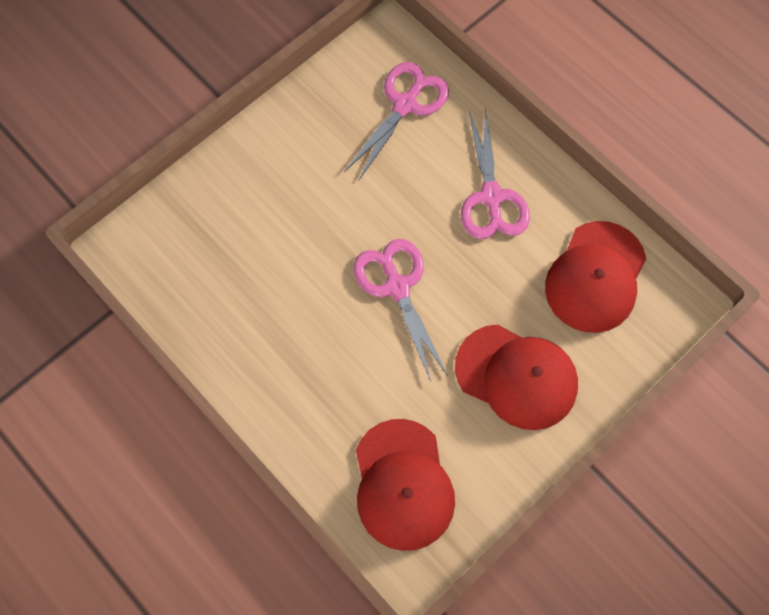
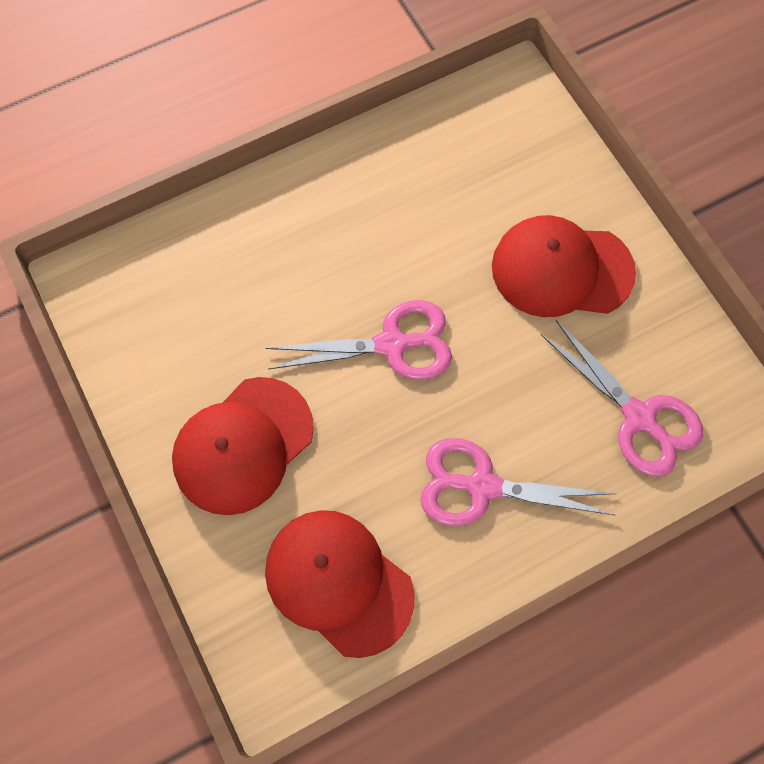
camera: 105 degrees right, 0 degrees up
(403, 485) = (166, 293): red cap -> red cap (561, 269)

